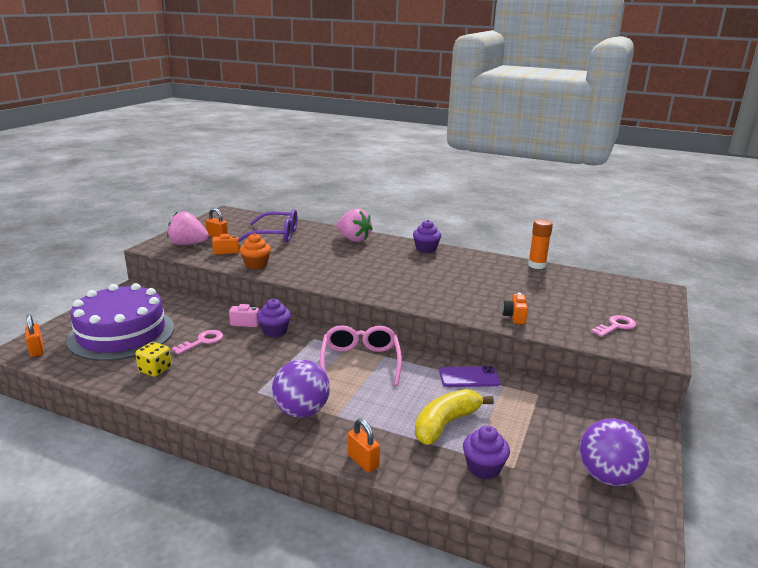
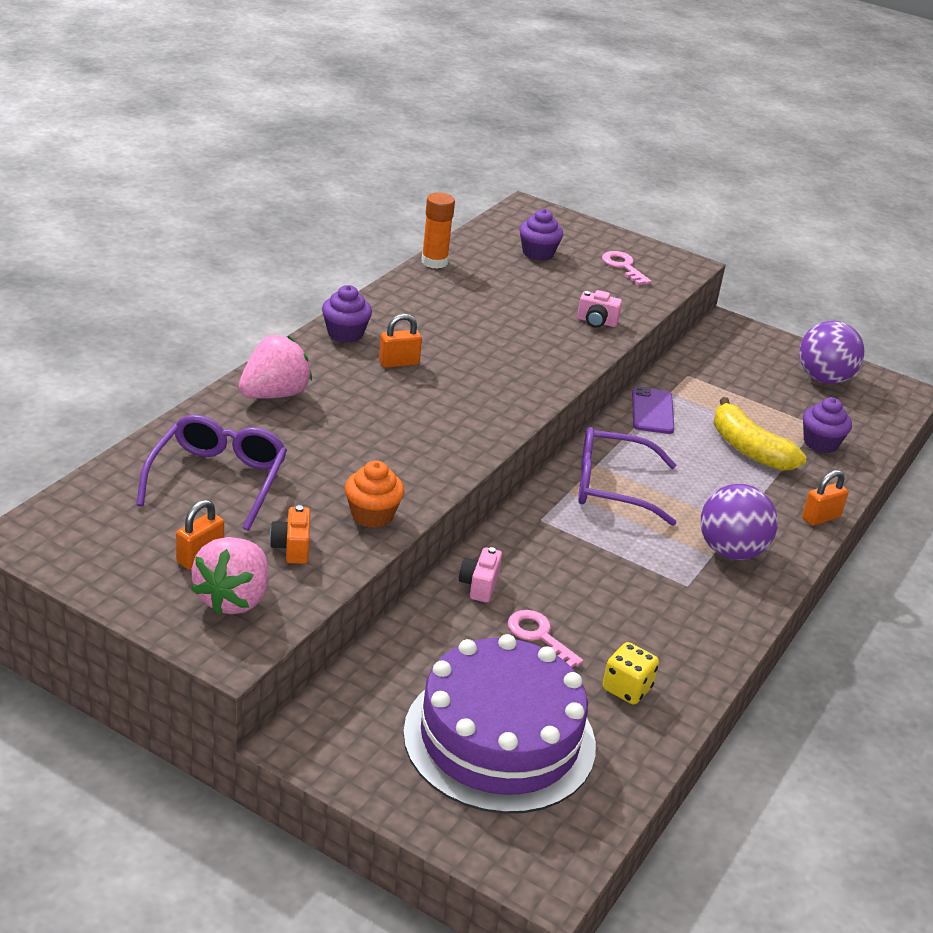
camera: 85 degrees left, 10 degrees up
(36, 350) = (552, 852): orange padlock -> orange padlock (399, 363)
(274, 331) = (513, 556): purple cupcake -> purple cupcake (538, 253)
(360, 361) = (611, 487): pink glasses -> purple glasses
(514, 317) = (596, 322): orange camera -> pink camera

